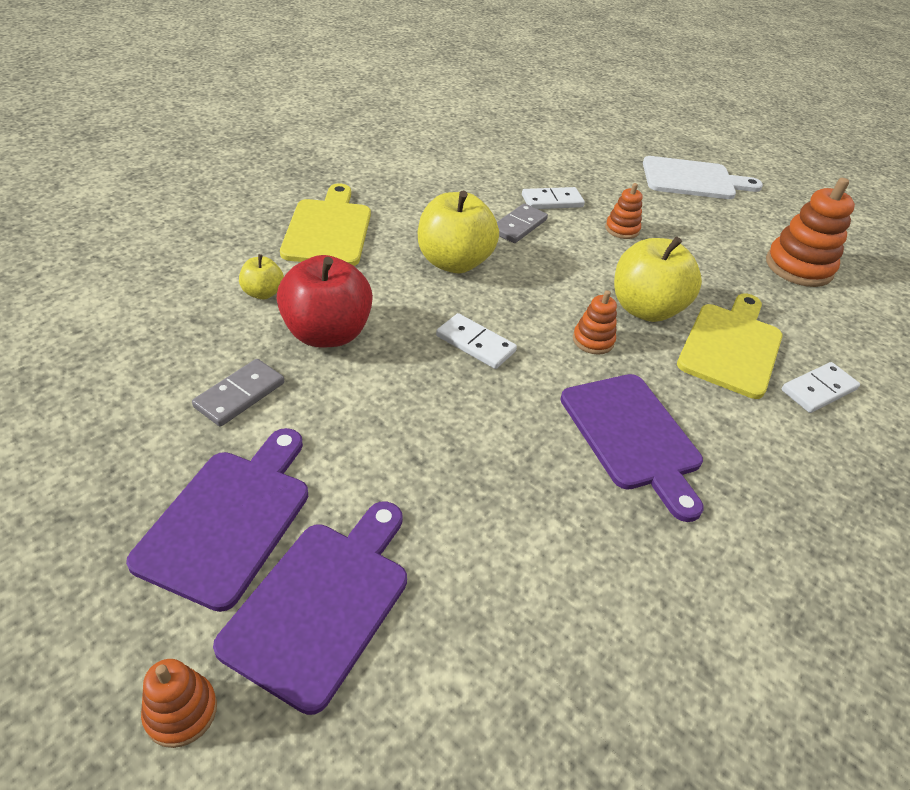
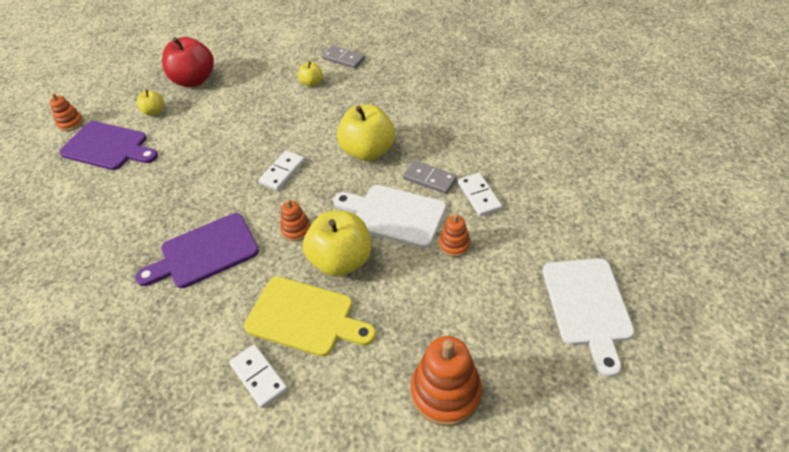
camera: 90 degrees right, 5 degrees up
(229, 519) = (154, 112): purple cutting board -> yellow apple
(239, 395) = (230, 95): grey domino -> grey domino (343, 59)
(327, 333) = (281, 112): red apple -> red apple (194, 80)
(328, 229) = (384, 91): yellow cutting board -> none
(574, 260) = (394, 215): none -> white cutting board

